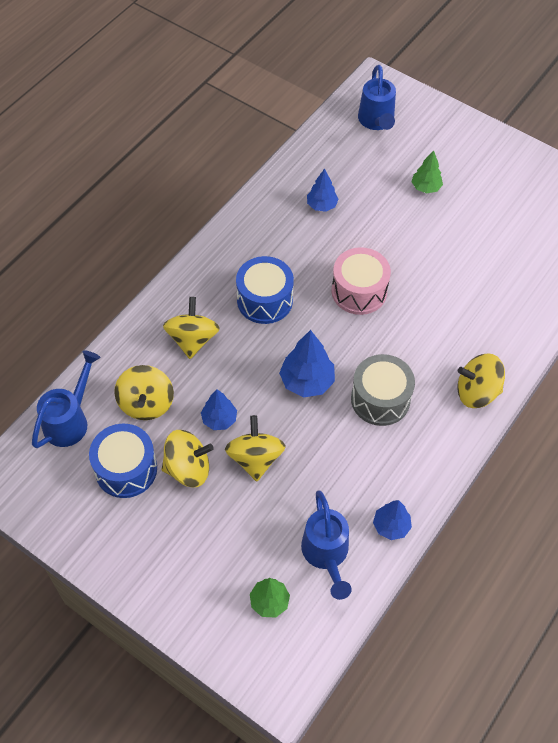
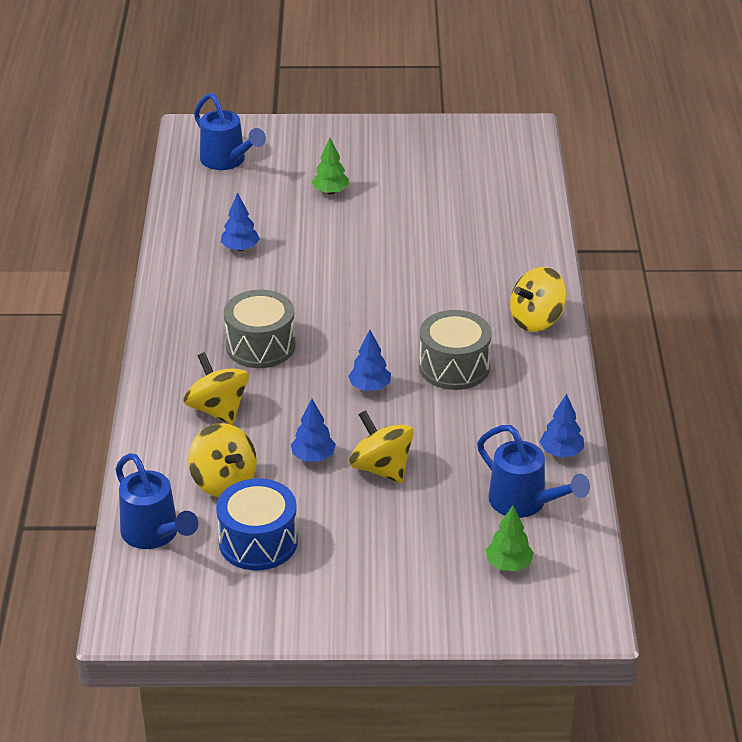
camera: 35 degrees left, 20 degrees down
(70, 420) = (154, 535): blue watering can -> blue watering can turned 150 degrees clockwise
(188, 468) = (322, 509): yellow spinning top -> none
(264, 300) = (260, 346): blue drum -> grey drum
(307, 381) = (369, 387): blue tree -> blue tree, size x0.64
(359, 291) = (348, 297): pink drum -> none

